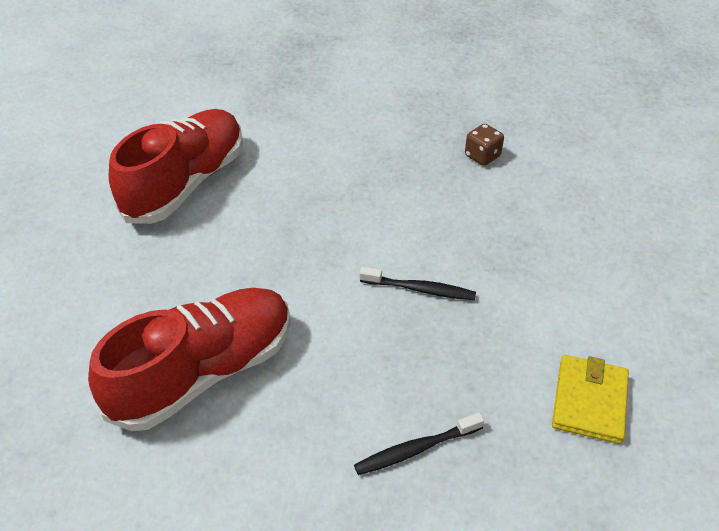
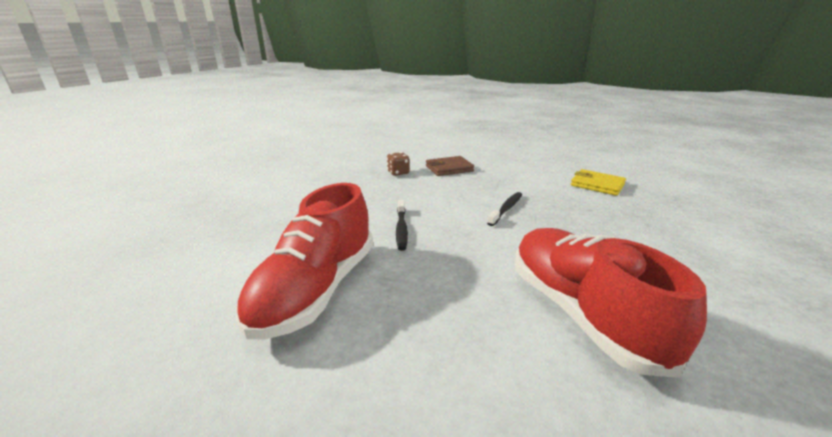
camera: 70 degrees left, 20 degrees down
(186, 183) = (316, 290): red shoe -> red shoe turned 120 degrees counterclockwise
(416, 449) = (642, 233): black toothbrush -> black toothbrush (401, 229)
(537, 203) = (449, 168): none -> brown wallet

